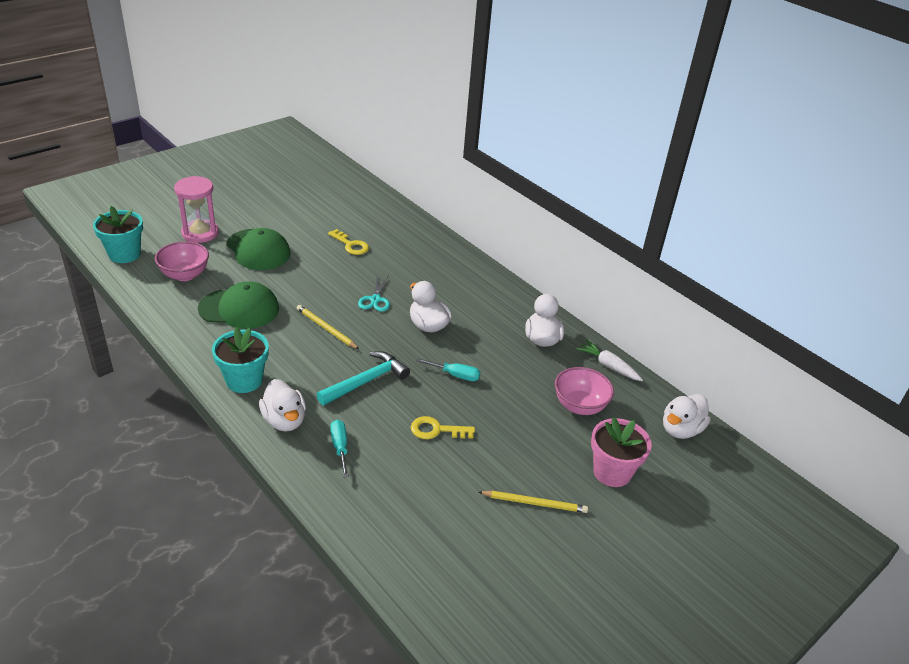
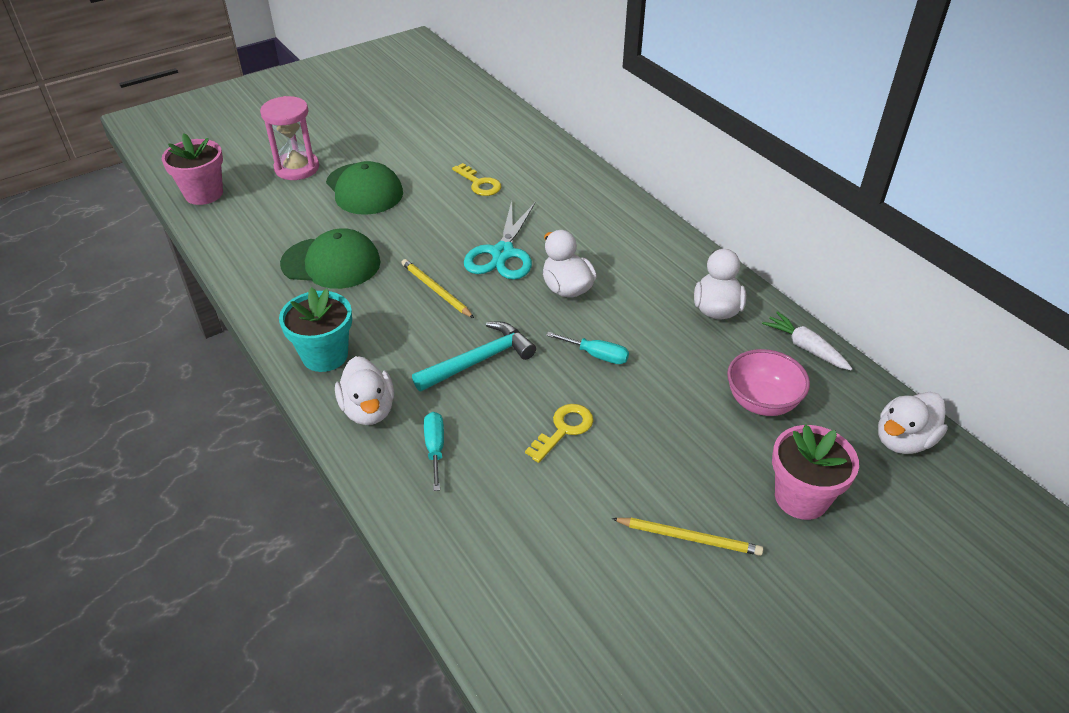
camera: 10 degrees right, 5 degrees up
(124, 254) = (204, 194): turquoise flower pot -> pink flower pot
(185, 275) = (271, 220): pink bowl -> none
(375, 300) = (502, 253): turquoise scissors -> turquoise scissors, size x1.67
(436, 430) = (564, 429): yellow key -> yellow key turned 120 degrees clockwise

